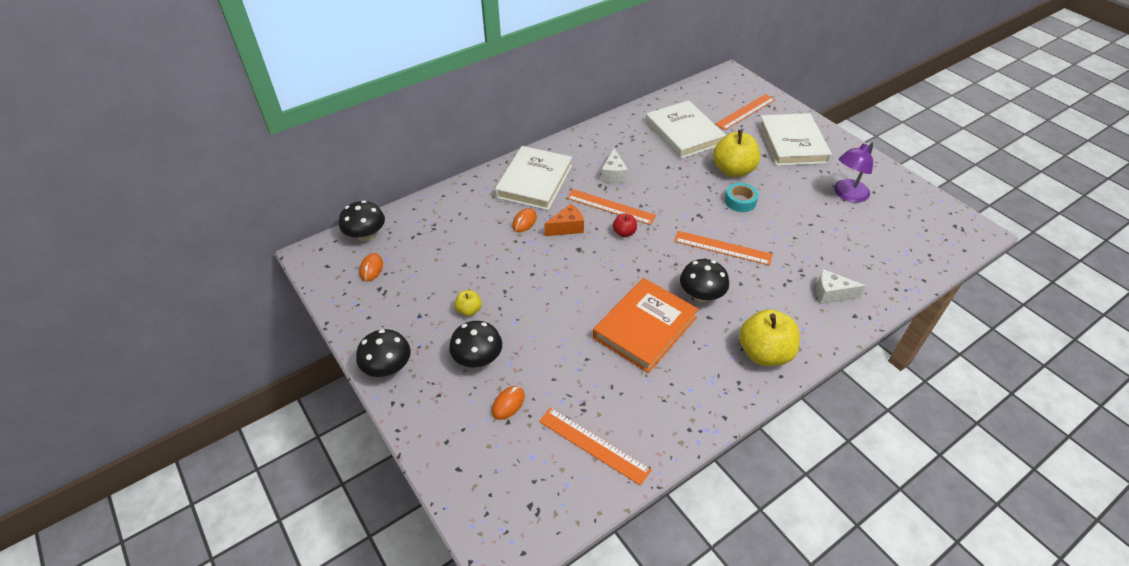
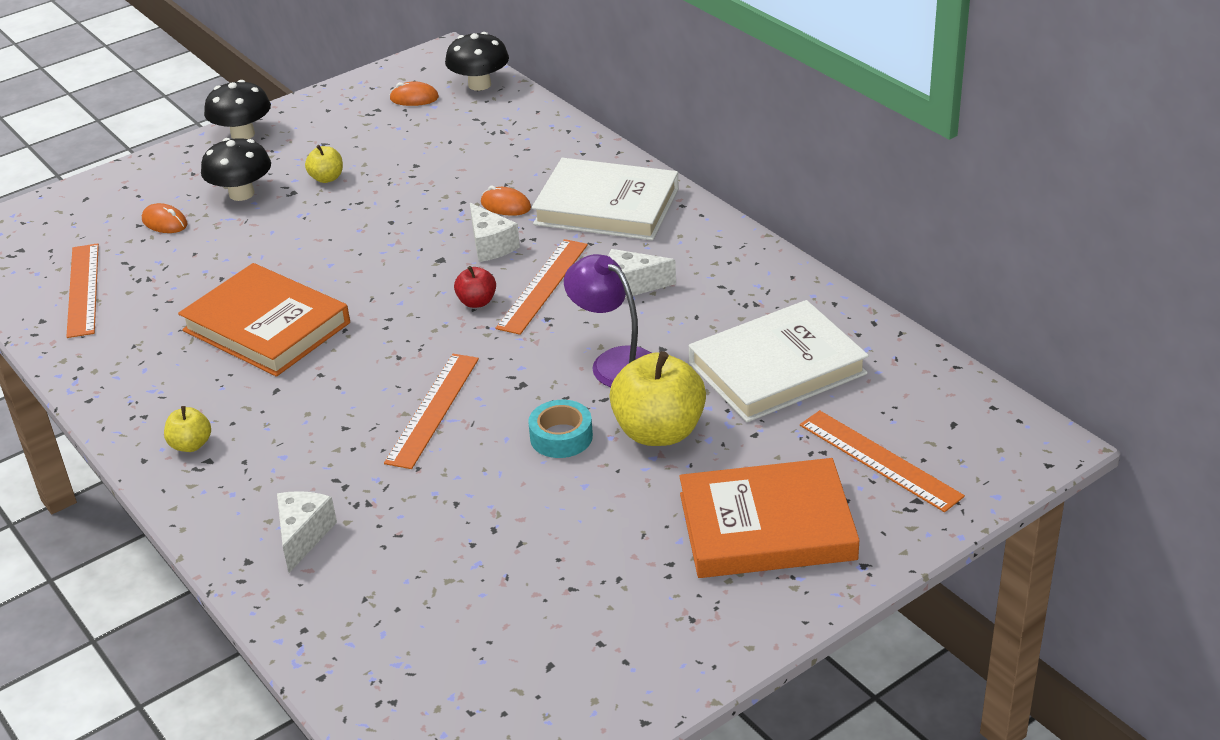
camera: 90 degrees right, 10 degrees down
(567, 228) = (491, 245): orange cheese -> white cheese
(593, 445) = (83, 289): orange ruler -> orange ruler turned 45 degrees counterclockwise
(701, 295) = (323, 383): black mushroom -> none
(764, 353) = (191, 445): yellow apple -> yellow apple, size x0.49
(792, 143) = (767, 526): white book -> orange book
(847, 195) = (587, 596): purple lamp -> purple lamp (615, 362)

